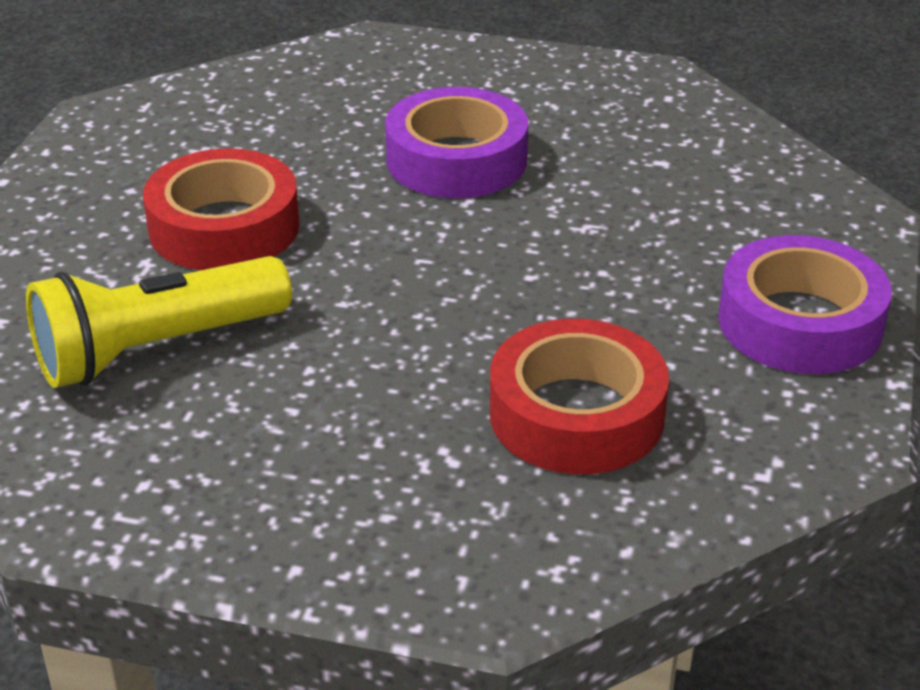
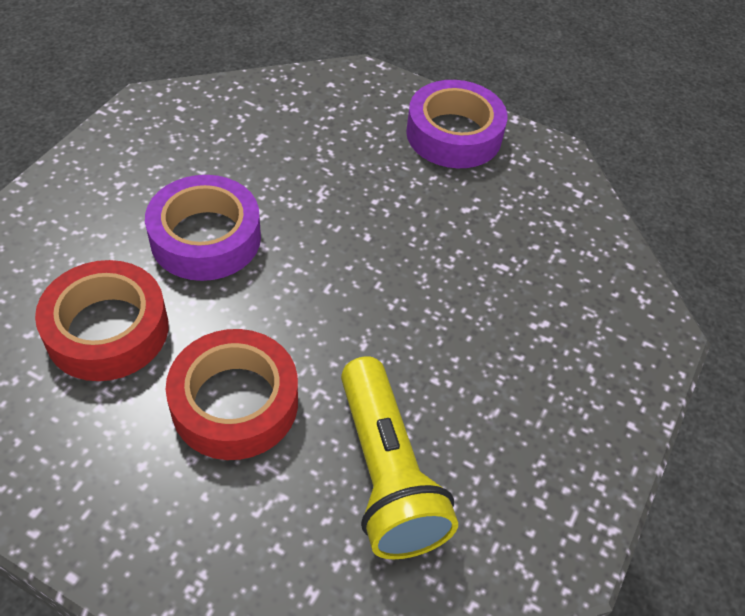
camera: 80 degrees left, 15 degrees up
(576, 414) = (514, 253): red tape -> red tape (107, 330)

